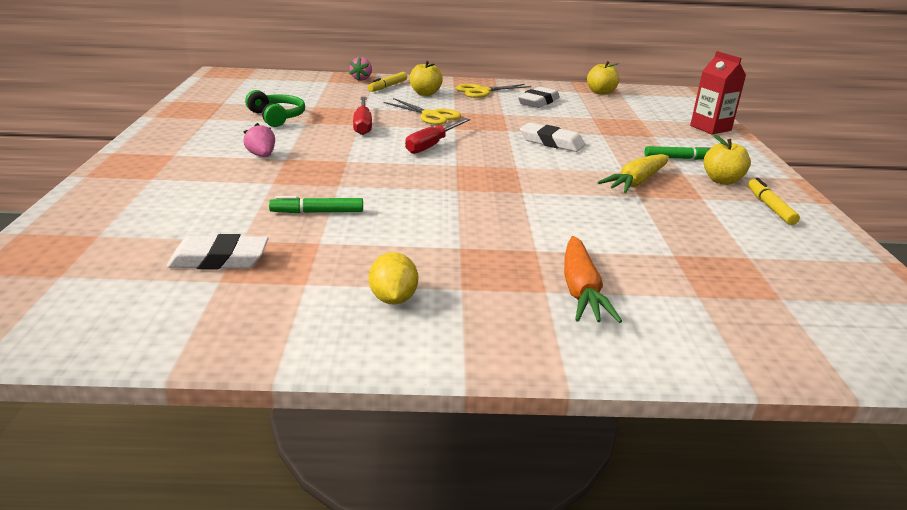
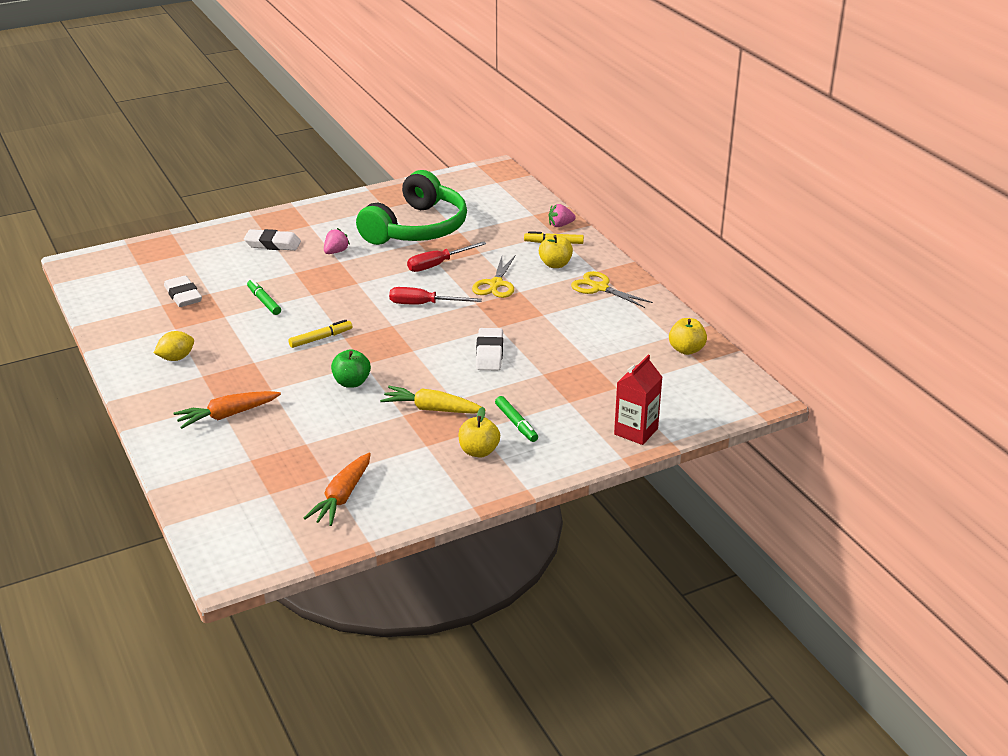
camera: 65 degrees right, 5 degrees up
(277, 117) = (417, 228): green headphones -> green headphones, size x2.05
(538, 102) = (603, 323): white eraser -> white eraser (273, 244)
(557, 205) = (351, 382): none -> green apple
(770, 207) = (437, 481): yellow marker -> yellow marker (320, 338)
(795, 257) = (342, 497): none -> orange carrot

